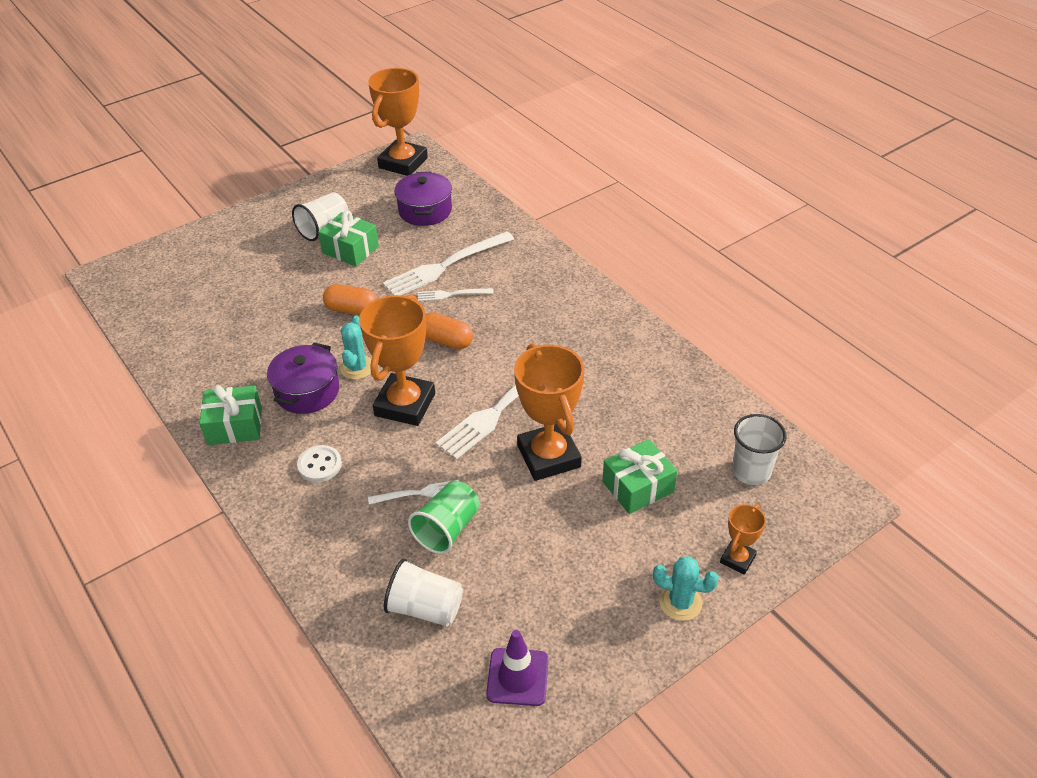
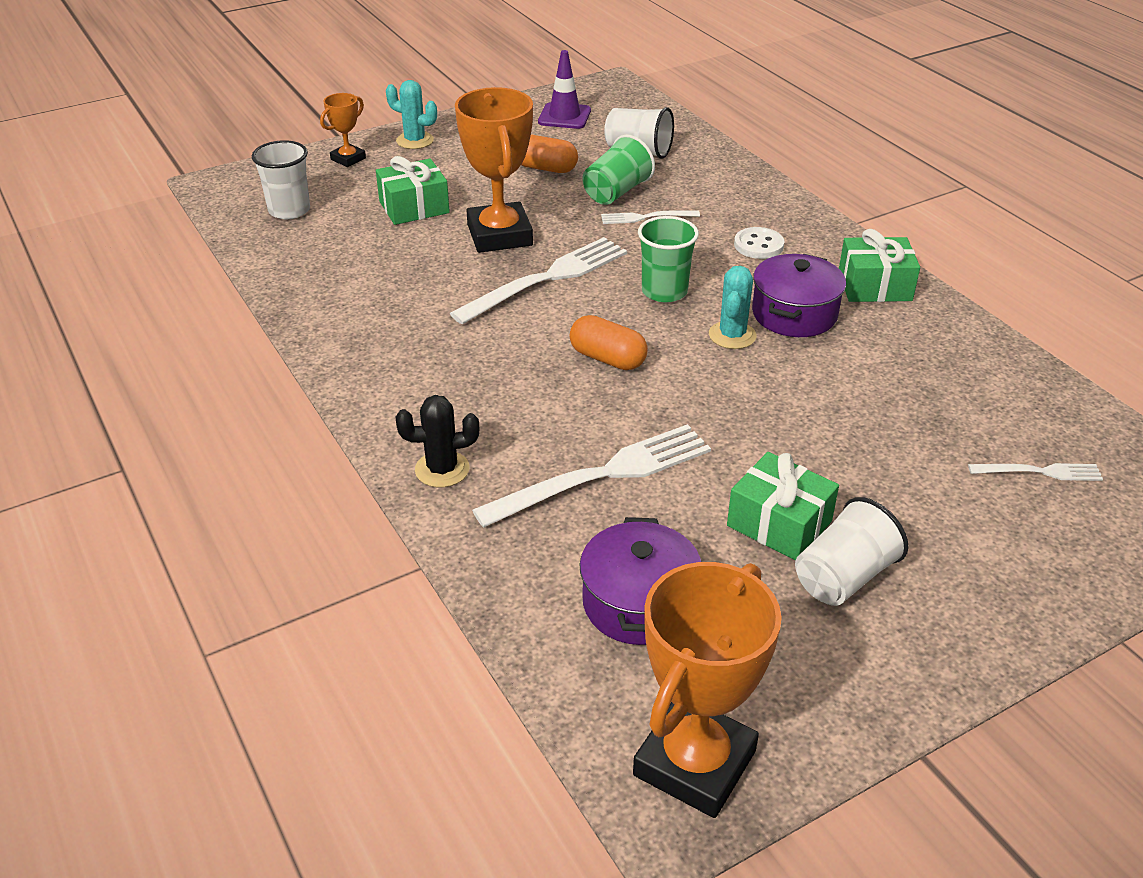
camera: 175 degrees left, 5 degrees down
(352, 310) = (755, 413): orange capsule -> orange capsule (545, 168)
(405, 404) = (664, 291): orange trophy -> green cup
(451, 294) = (596, 424): white fork -> white fork (1041, 472)
(537, 261) = (442, 469): none -> black cactus

